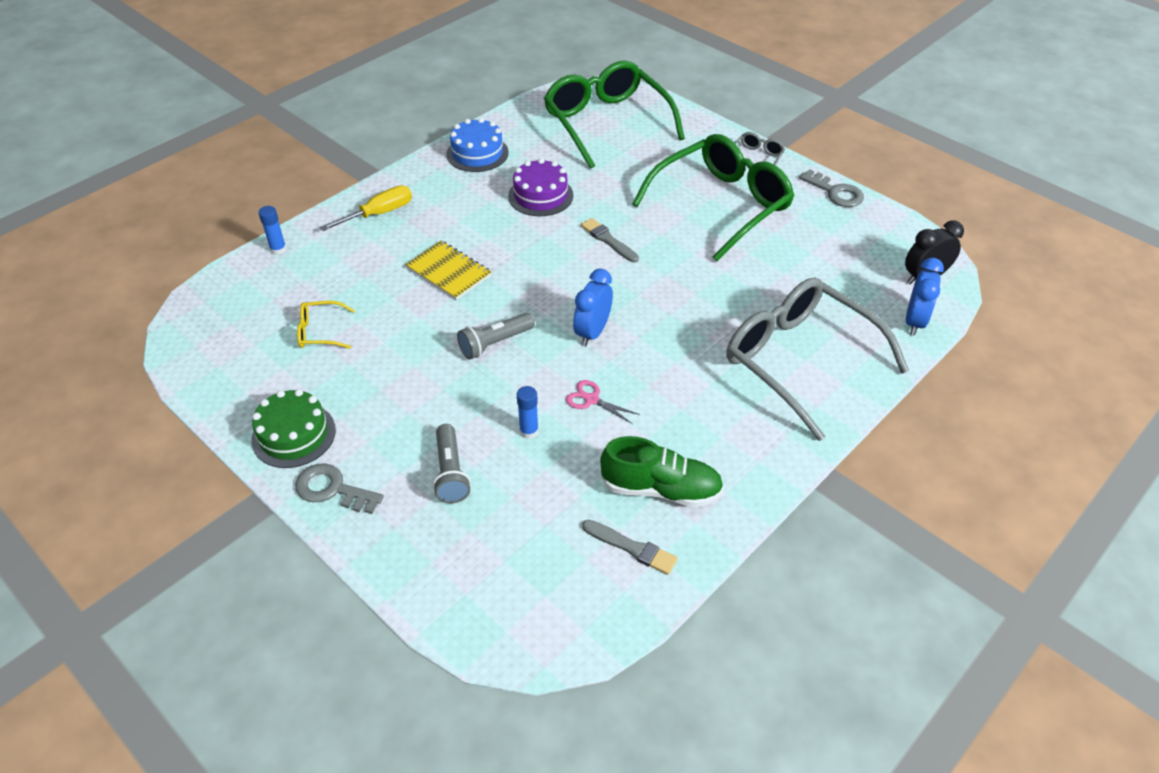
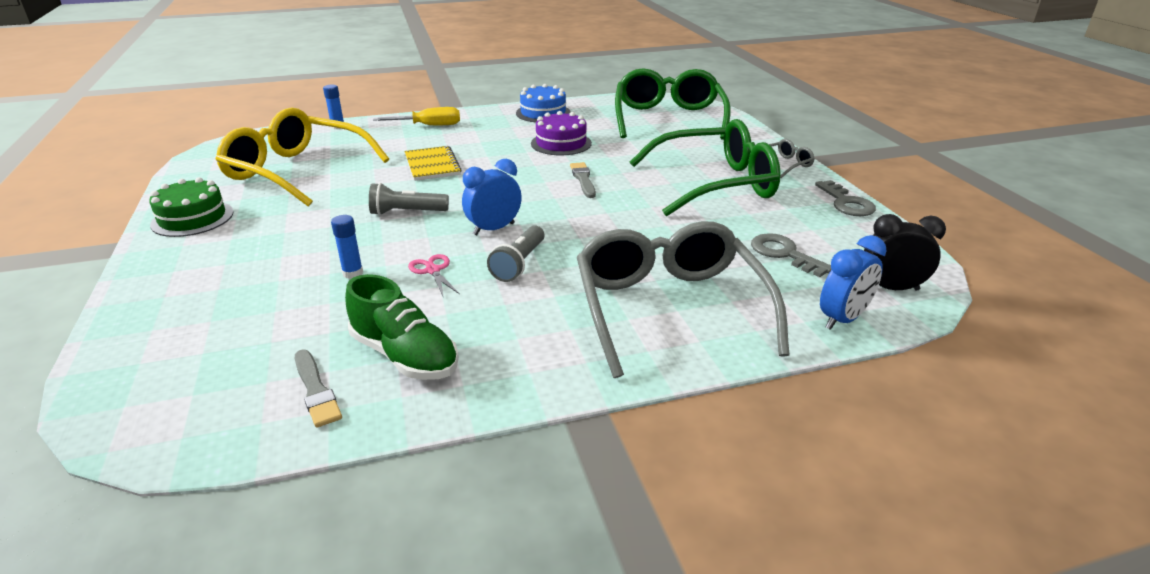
camera: 30 degrees right, 15 degrees down
(321, 332) = (298, 171): yellow glasses -> yellow glasses, size x2.44
(332, 489) = (164, 257): grey key -> grey key (784, 254)
(451, 472) = (256, 277): grey flashlight -> grey flashlight (519, 264)

